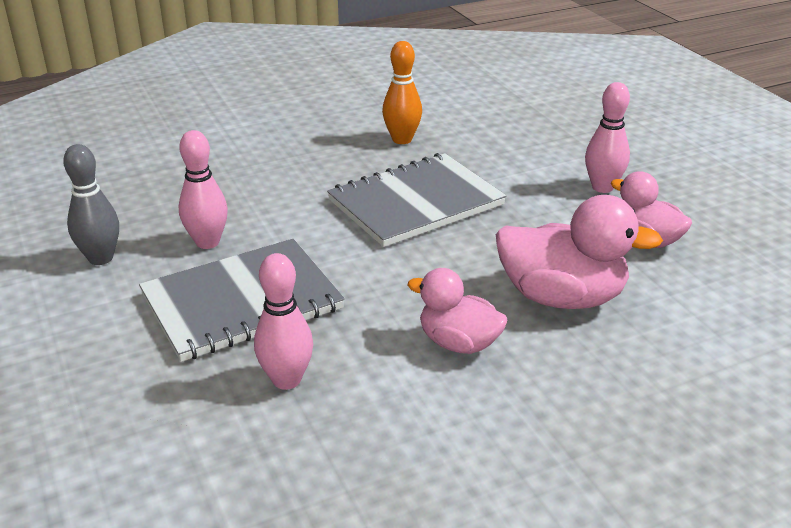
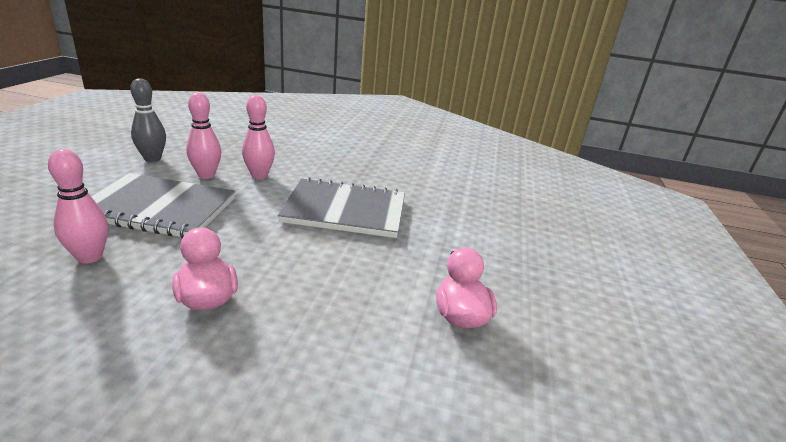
camera: 35 degrees right, 5 degrees down
(402, 139) = (401, 178): orange bowling pin -> none
(562, 297) = (325, 315): pink duck -> none
(602, 187) = (488, 264): pink bowling pin -> pink bowling pin (259, 175)

